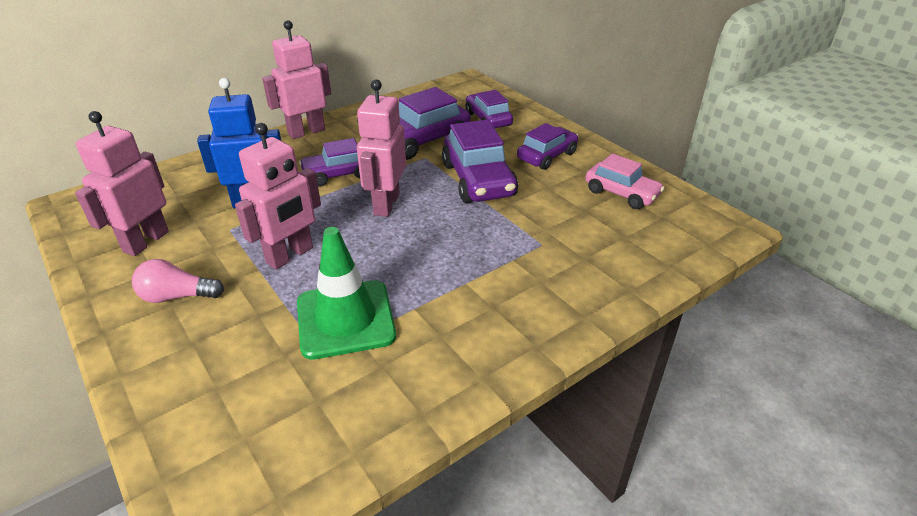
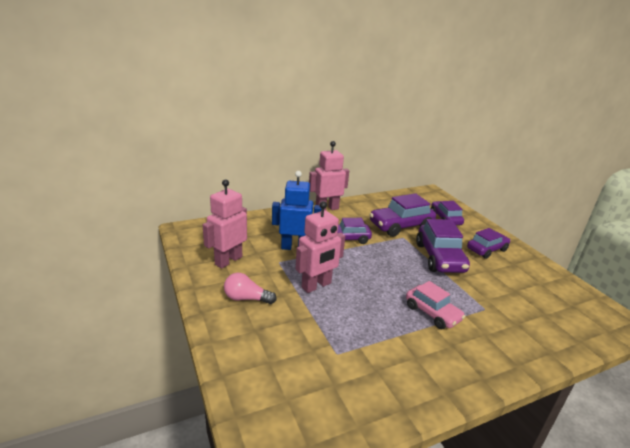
camera: 10 degrees right, 10 degrees down
(345, 319) = (352, 334): green traffic cone -> none
(386, 204) = (378, 263): pink robot -> none
(621, 193) = (541, 284): pink car -> pink car (432, 313)

